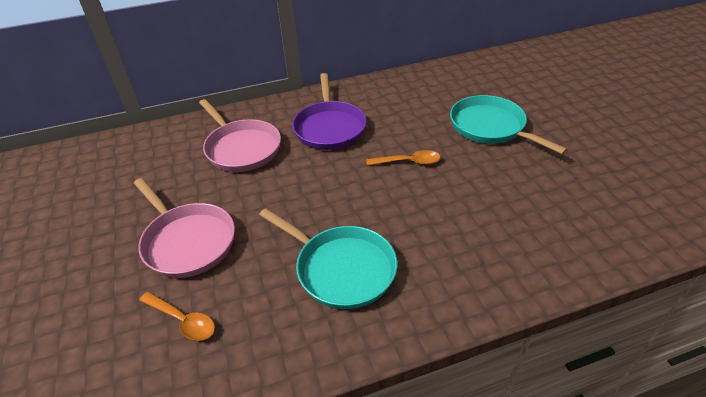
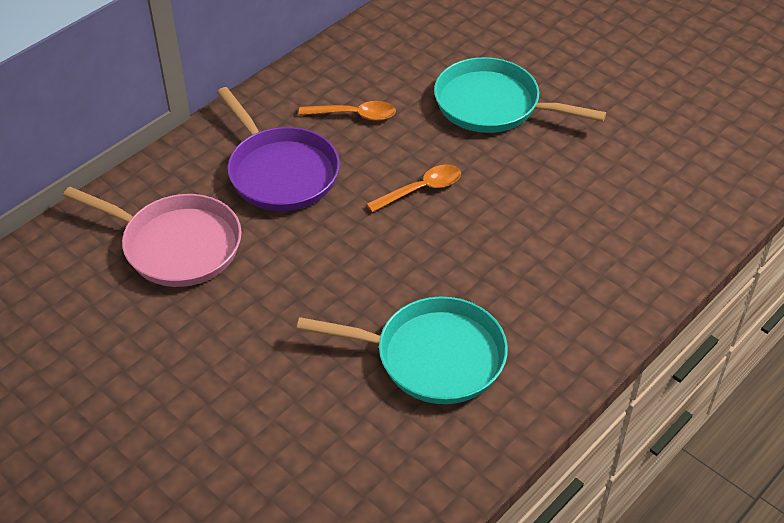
camera: 30 degrees left, 5 degrees up
(183, 320) = (291, 491): orange spoon -> orange spoon (354, 115)
(187, 241) = (213, 400): pink pan -> none

